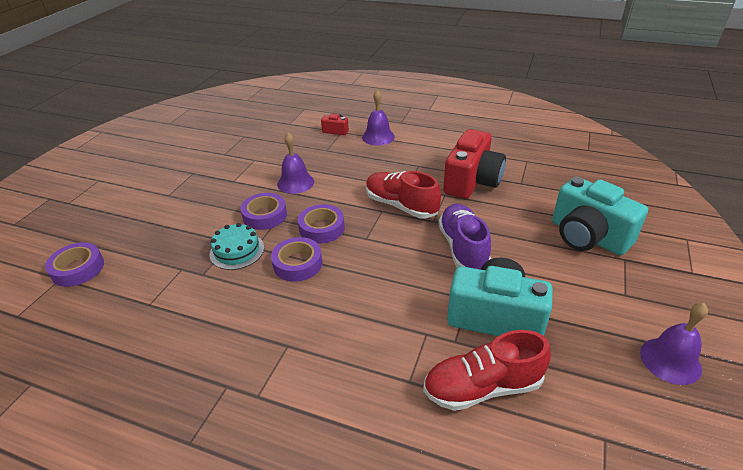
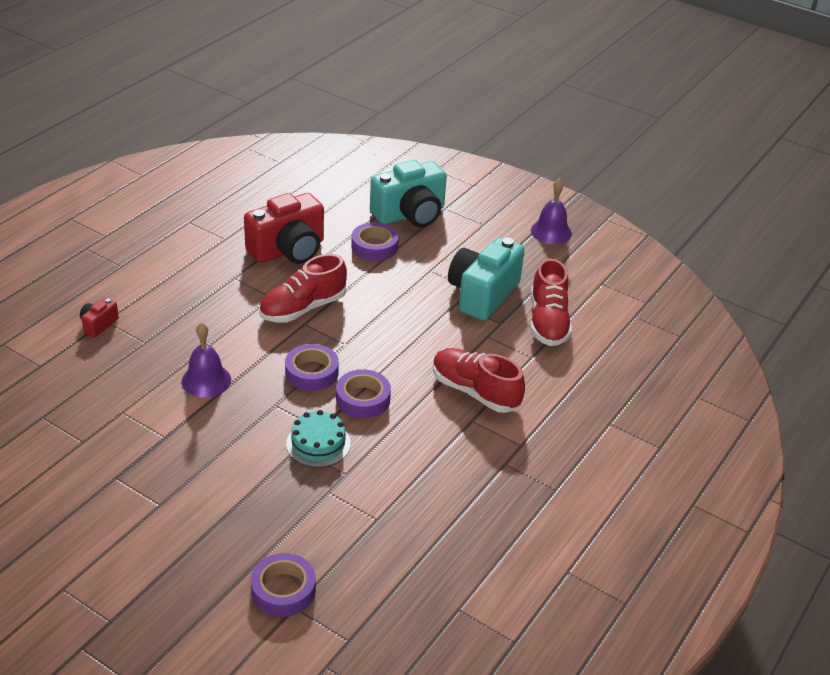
camera: 80 degrees left, 0 degrees up
(265, 215) = (262, 415): purple tape -> purple tape (374, 247)
(331, 340) = (475, 392): none -> red shoe
(378, 137) = (143, 292): purple bell -> none
(462, 248) = (391, 287): purple shoe -> none
(472, 181) = (288, 250): red camera -> red camera turned 105 degrees clockwise

